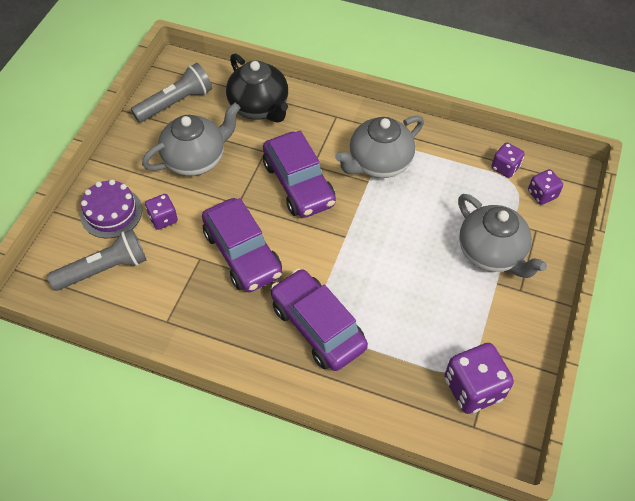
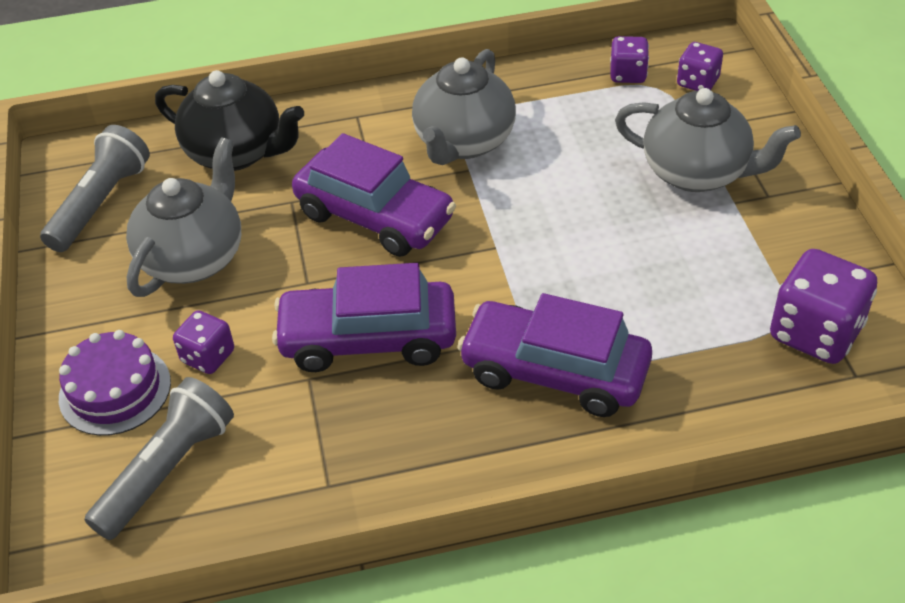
camera: 30 degrees left, 10 degrees down
(242, 253) = (368, 339): purple car -> purple car turned 150 degrees clockwise

